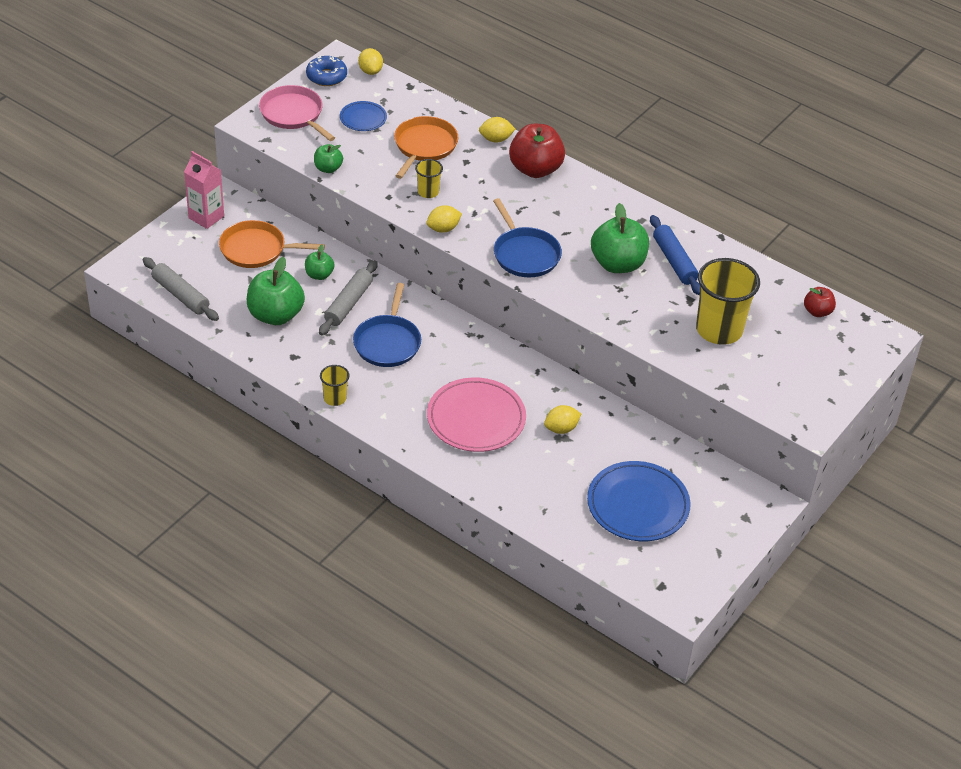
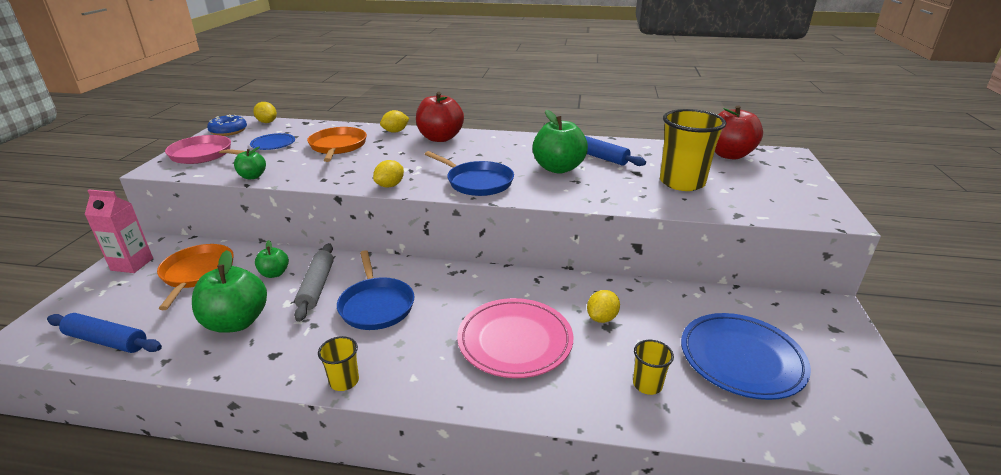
camera: 25 degrees left, 15 degrees down
(181, 295) = (107, 341): grey rolling pin -> blue rolling pin
(256, 249) = (197, 273): orange pan -> orange pan turned 105 degrees clockwise
(428, 192) = (359, 168): yellow cup -> yellow cup (647, 384)
(817, 312) = (729, 155): red apple -> red apple, size x1.89

